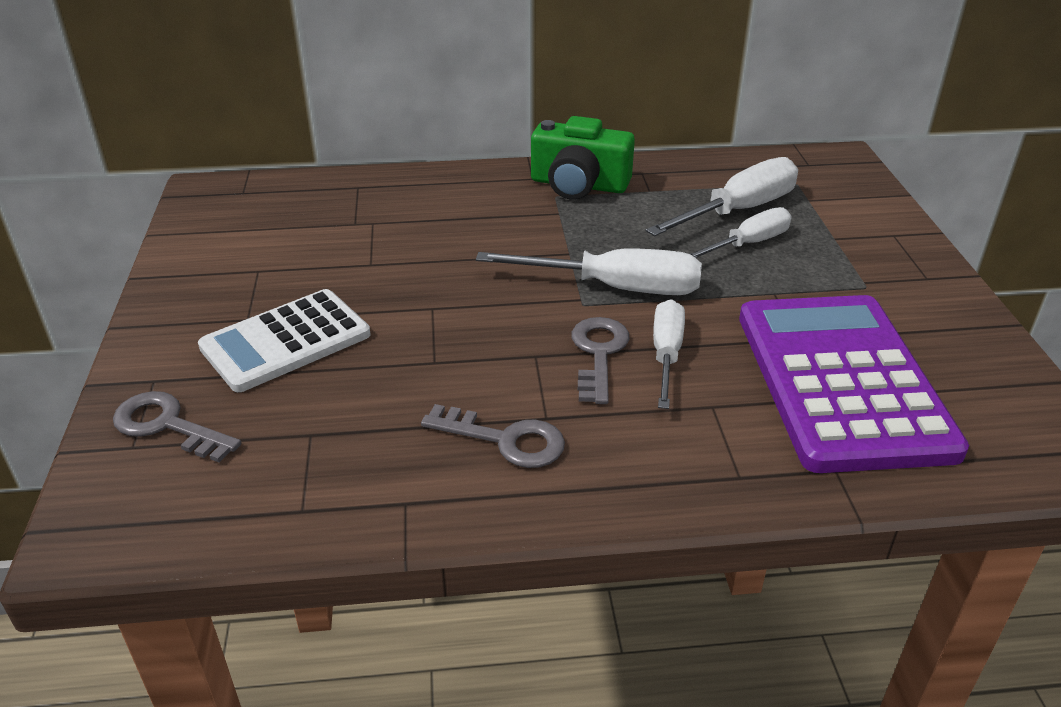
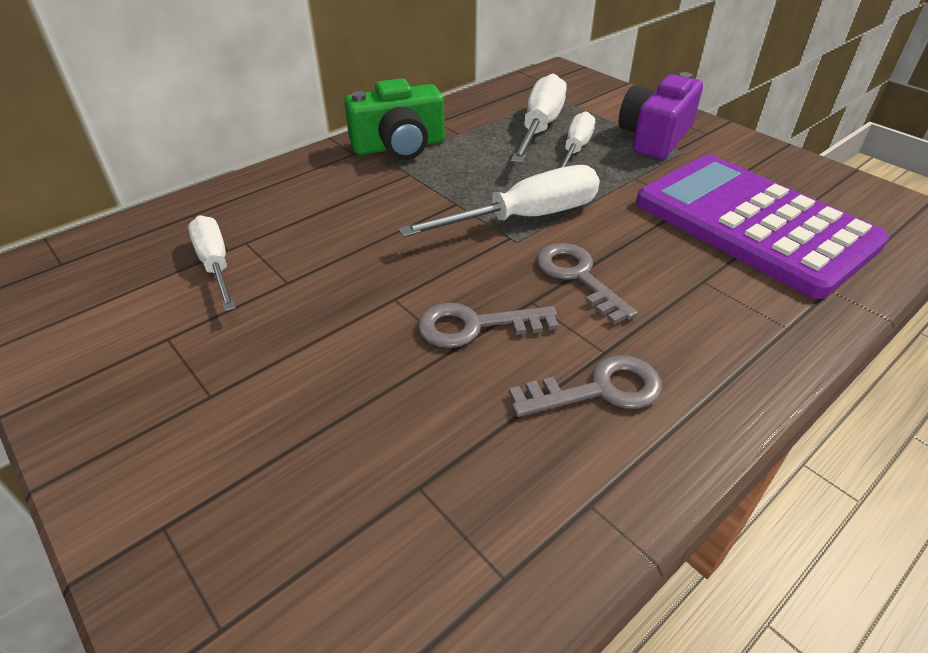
camera: 35 degrees left, 5 degrees up
(167, 425) = (241, 574): grey key -> grey key (475, 326)
(285, 341) = (282, 399): white calculator -> none
(666, 354) = (625, 255): white screwdriver -> white screwdriver (215, 265)
(854, 261) = (655, 137): none -> purple camera

